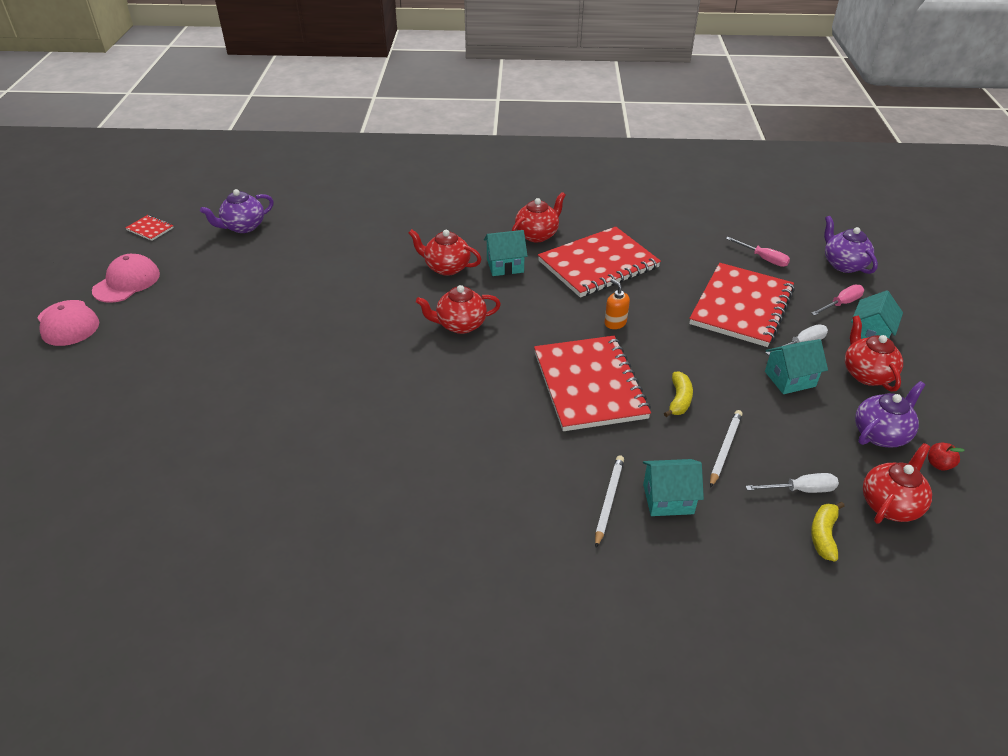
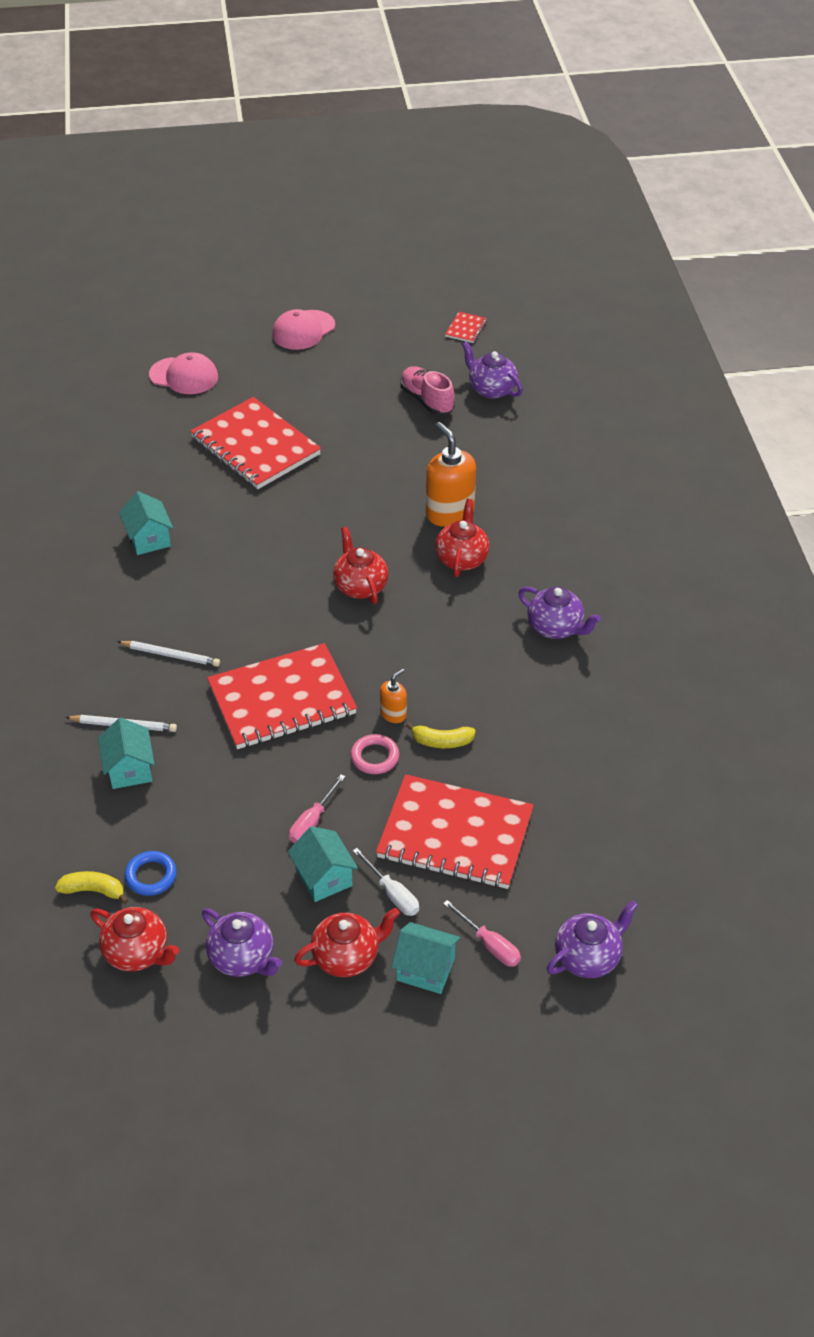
camera: 80 degrees right, 5 degrees up
(127, 282) = (372, 343): pink cap -> pink cap (184, 376)
(234, 261) = (427, 400): none -> pink shoe
(388, 267) = (449, 513): none -> orange soap dispenser
(505, 266) = (480, 607): turquoise house -> turquoise house (149, 539)
(537, 235) = (556, 628): red teapot -> purple teapot
(598, 264) = (508, 691): red notebook -> red notebook (255, 446)
(661, 338) = (375, 757): none -> pink ring
(679, 400) = (271, 775): yellow banana -> yellow banana (441, 741)
(725, 449) = (201, 814): white pencil -> white pencil (170, 655)
(763, 259) = (574, 862): pink screwdriver -> pink screwdriver (312, 821)
(800, 490) = (151, 876): white screwdriver -> blue ring
(938, 464) = (201, 1008): red apple -> none

